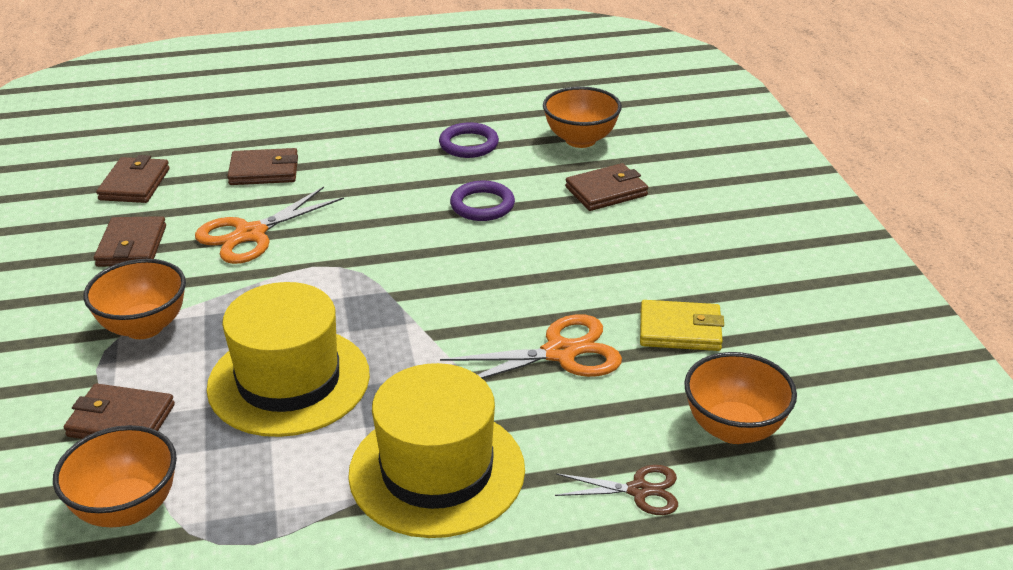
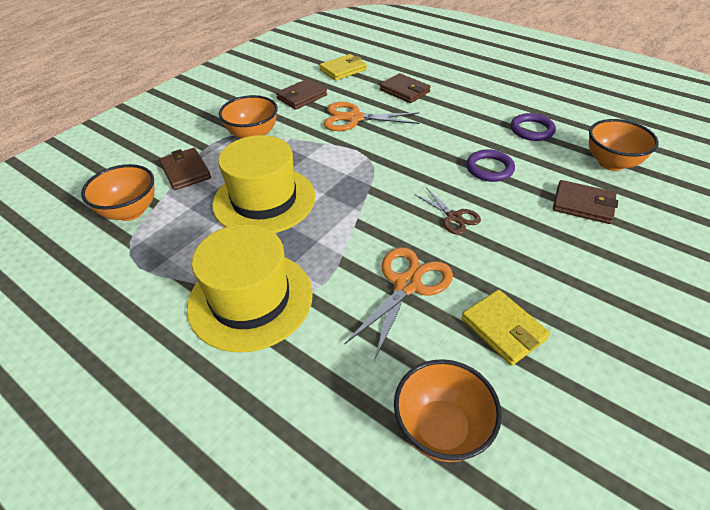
camera: 50 degrees right, 10 degrees up
(134, 184) = (343, 70): brown wallet -> yellow wallet
(560, 353) = (407, 285): orange scissors -> orange scissors turned 90 degrees counterclockwise
(639, 490) = (323, 411): brown scissors -> brown scissors (454, 217)

